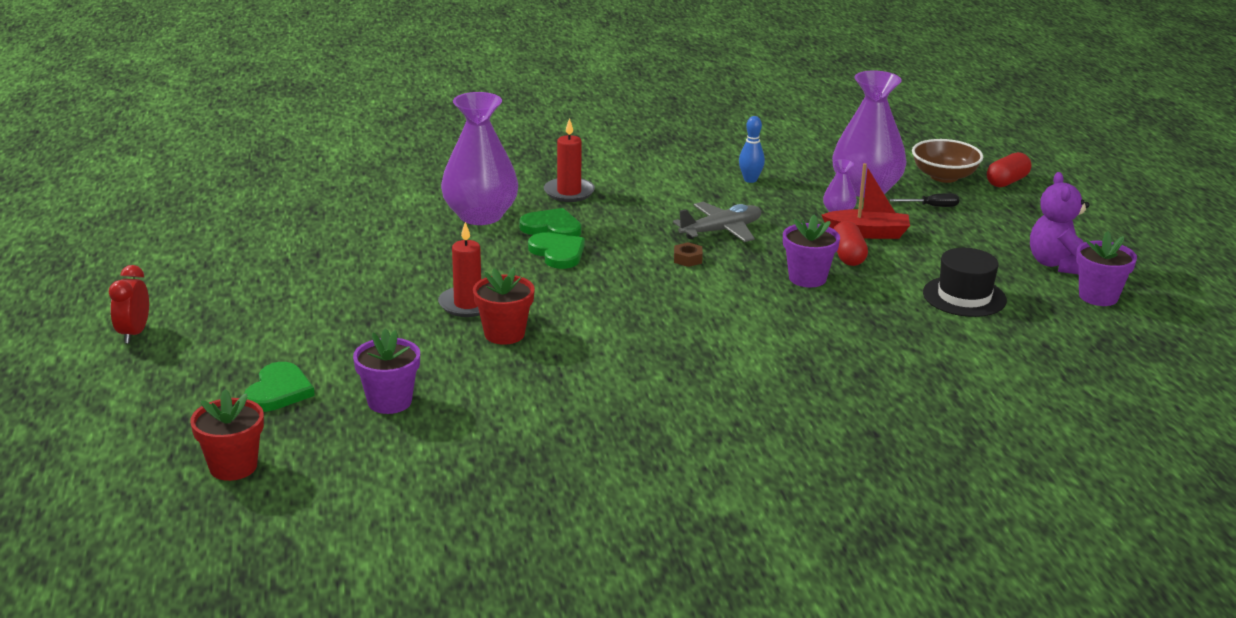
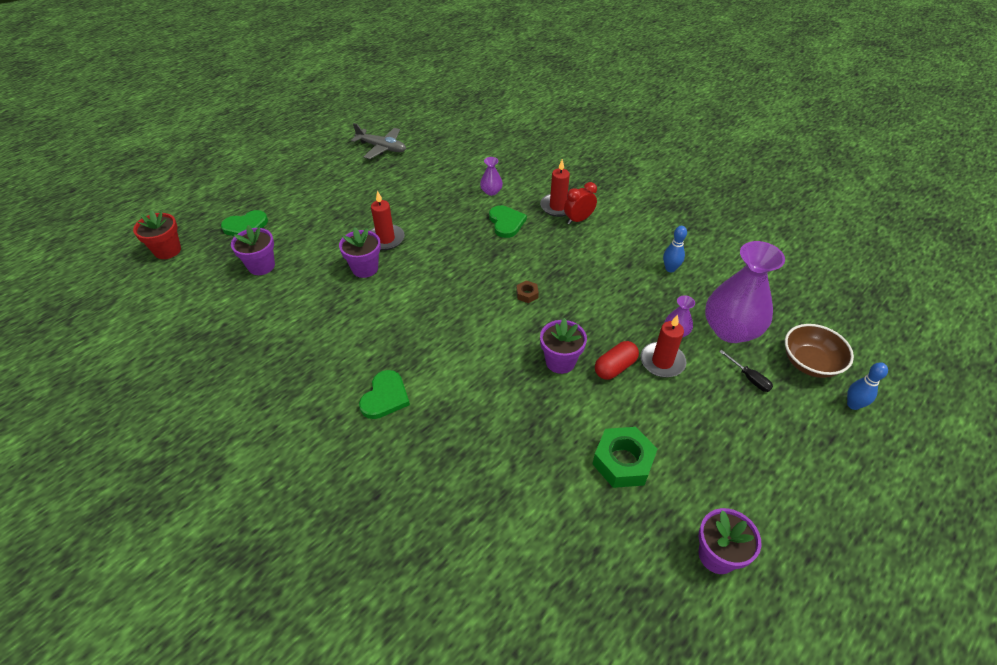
camera: 55 degrees right, 20 degrees up
(134, 333) = (266, 159): red clock -> red clock (578, 219)
(480, 216) = (491, 191): purple vase -> purple vase, size x0.44
(504, 334) = (365, 268): red flower pot -> purple flower pot
(557, 253) = (478, 240): green heart -> green heart (385, 397)
(721, 230) = (582, 290): grey plane -> grey plane (382, 148)
(867, 233) = (662, 362): red boat -> red candle
(964, 297) = (623, 462): black hat -> green nut
(1007, 182) = (853, 404): red capsule -> blue bowling pin
(1057, 264) = (743, 501): purple teddy bear -> none

